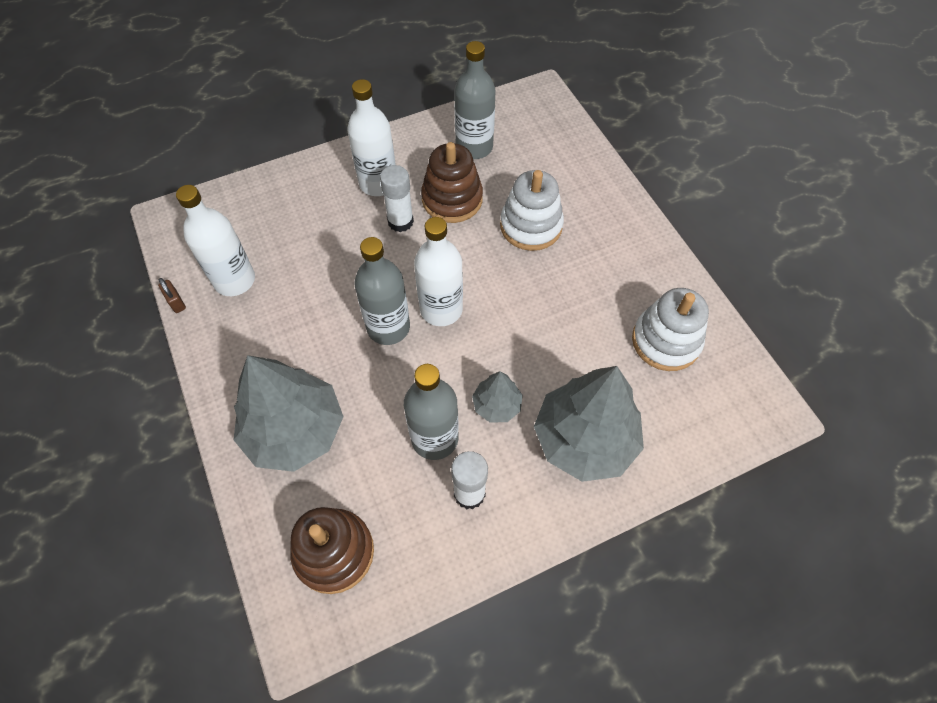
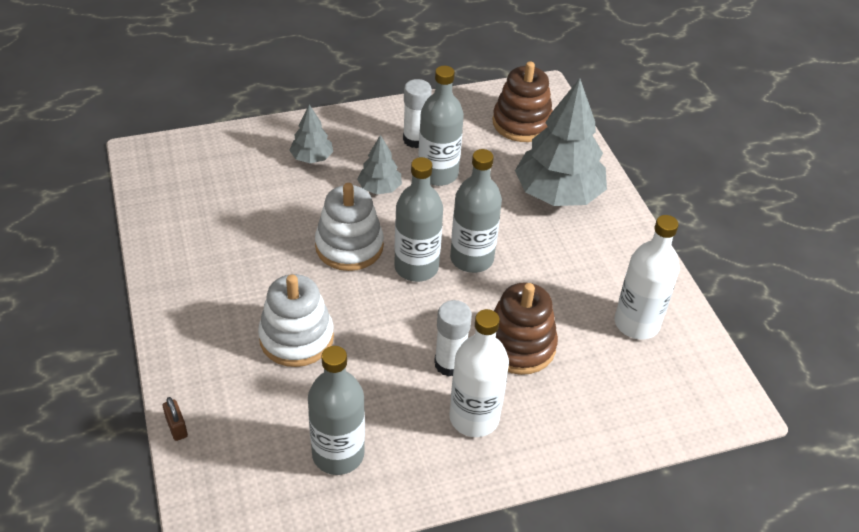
camera: 175 degrees left, 15 degrees down
(176, 302) = (694, 310): brown padlock -> brown padlock (176, 427)
(441, 309) = (416, 267): white bottle -> grey bottle
(452, 199) = (383, 383): brown stacking toy -> brown stacking toy (519, 345)
(584, 439) = (312, 158): grey tree -> grey tree, size x0.48
(666, 341) = (205, 213): white stacking toy -> white stacking toy (349, 246)

